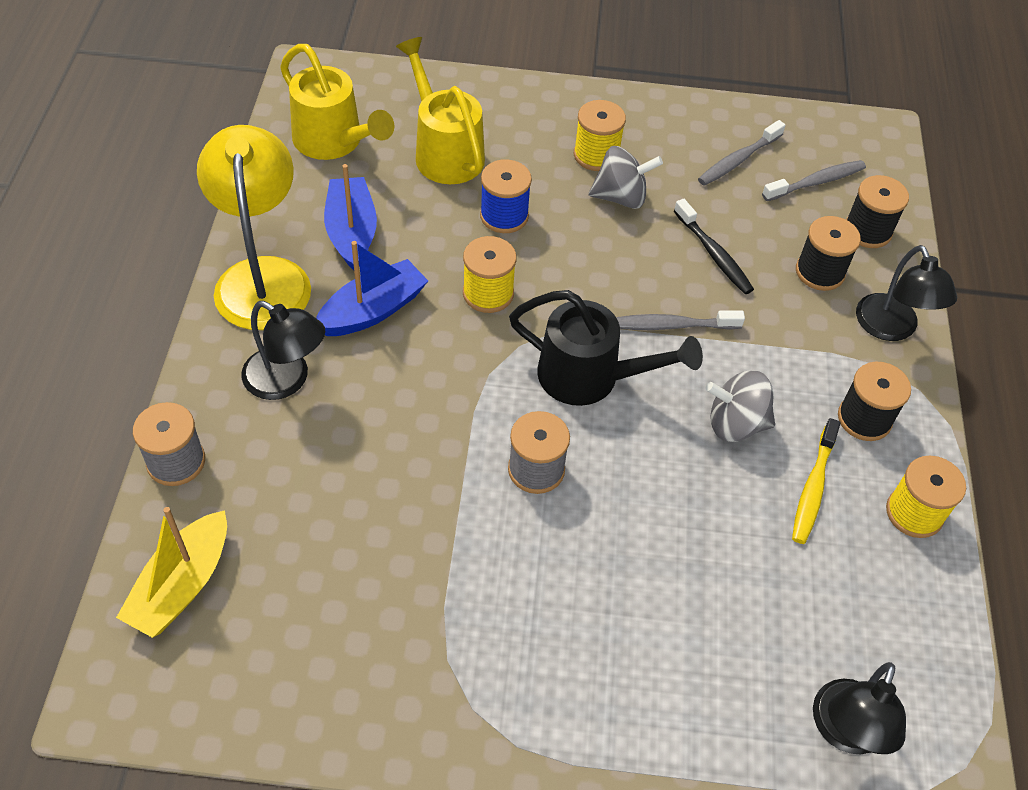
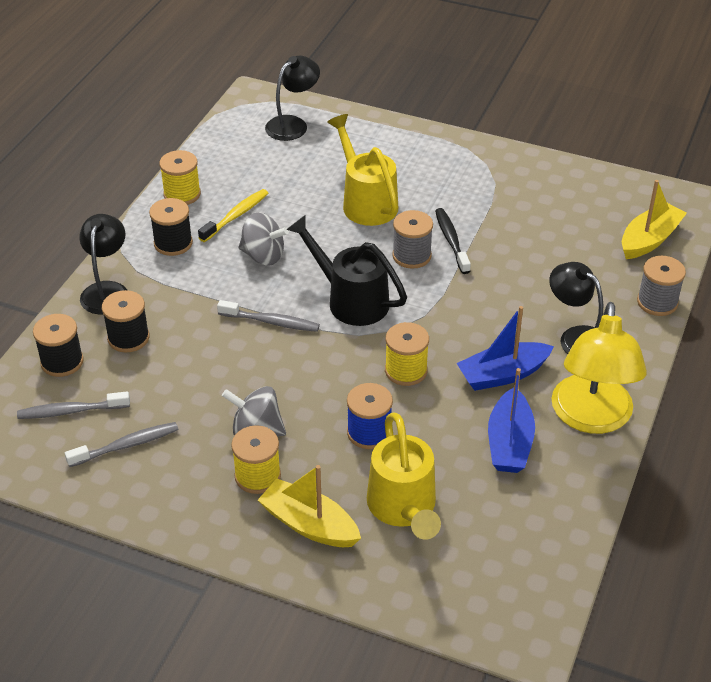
camera: 160 degrees left, 10 degrees down
(334, 142) = (512, 540): yellow watering can -> yellow watering can (366, 202)
(528, 123) = (309, 524): none -> yellow boat
(714, 254) = (205, 367): black toothbrush -> black toothbrush (451, 240)

